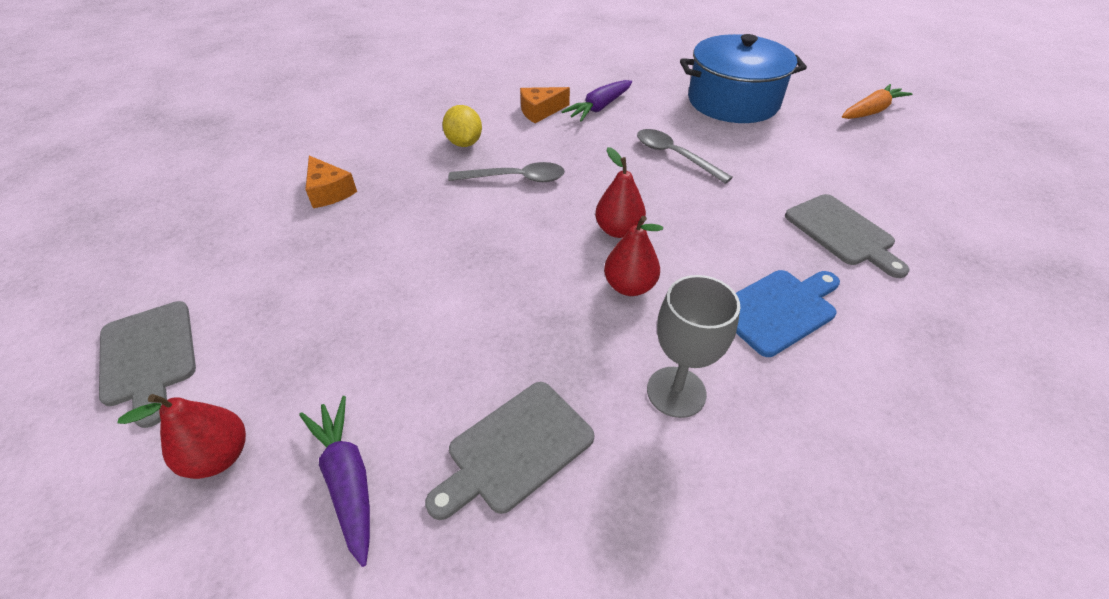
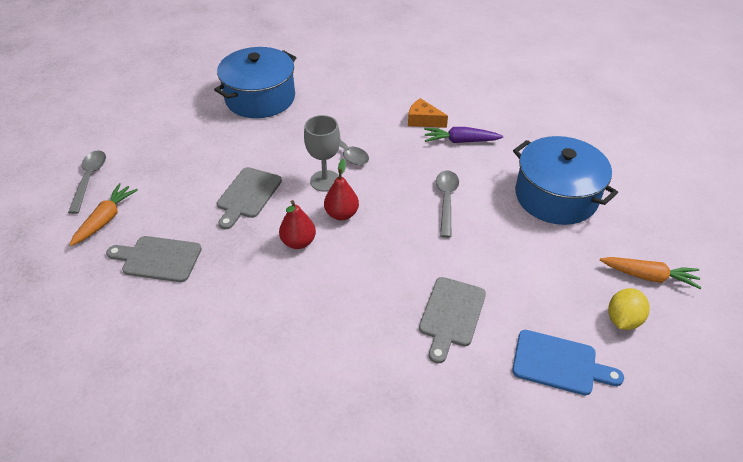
camera: 50 degrees right, 0 degrees up
(149, 356) = (117, 126): grey cutting board -> grey cutting board (248, 195)
(219, 456) = (89, 179): red pear -> grey spoon
(329, 191) = (260, 98): orange cheese -> blue pot
(347, 480) = (106, 219): purple carrot -> orange carrot
(464, 143) = (353, 113): yellow lemon -> yellow lemon (623, 319)
(676, 392) = (237, 296): grey goblet -> grey goblet (325, 181)
(778, 309) = (340, 312): blue cutting board -> blue cutting board (559, 363)

